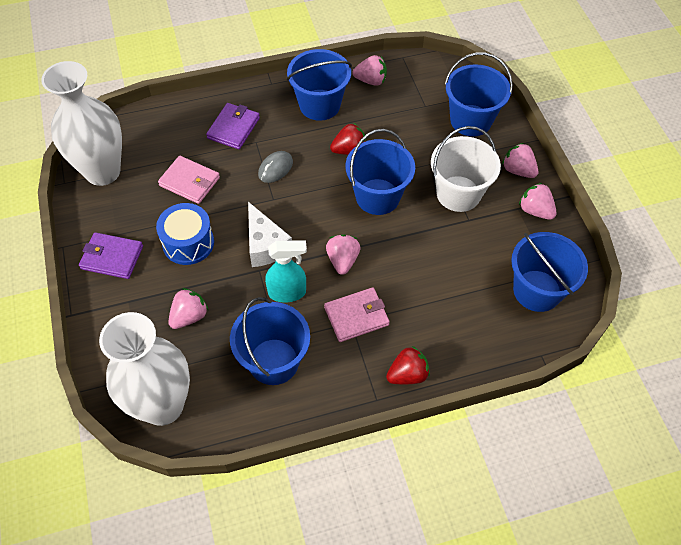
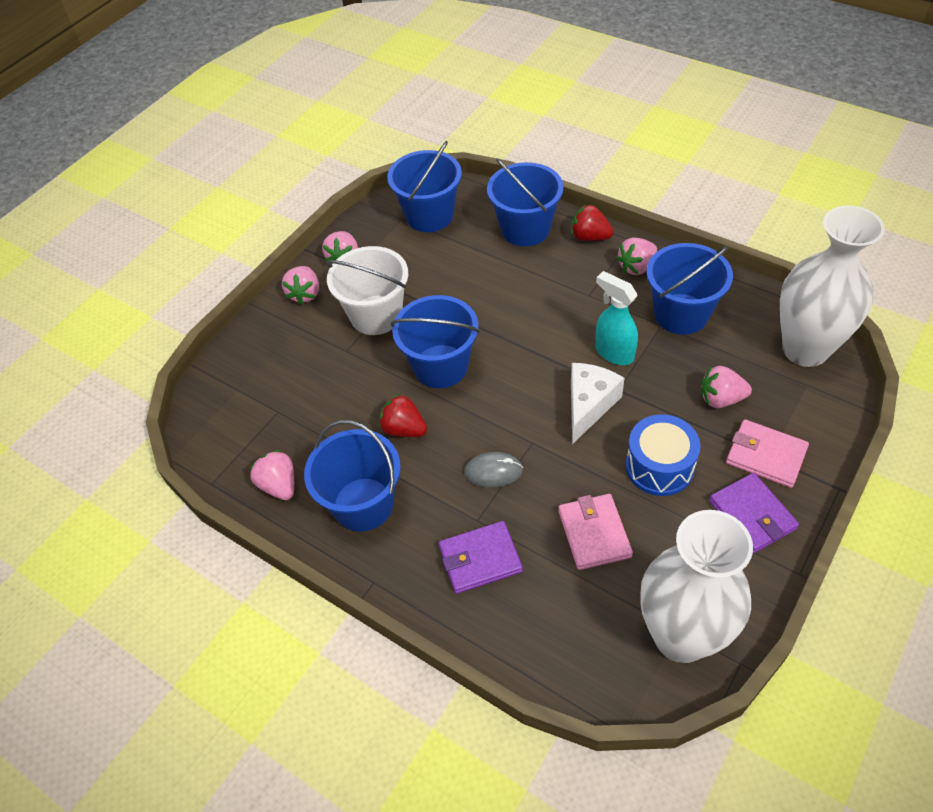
camera: 125 degrees left, 5 degrees down
(342, 260) = (538, 341): pink strawberry -> pink strawberry (636, 267)
(356, 316) = (579, 295): pink wallet -> pink wallet (765, 456)
(471, 120) = (267, 363): blue bucket -> blue bucket (525, 229)

